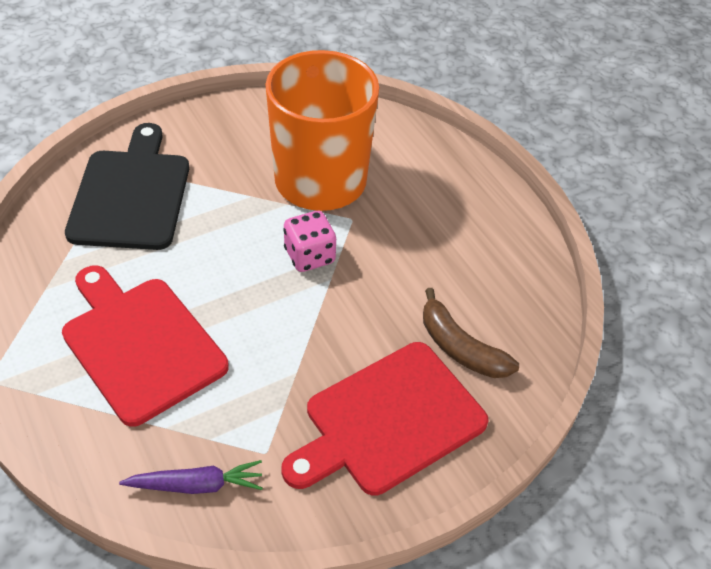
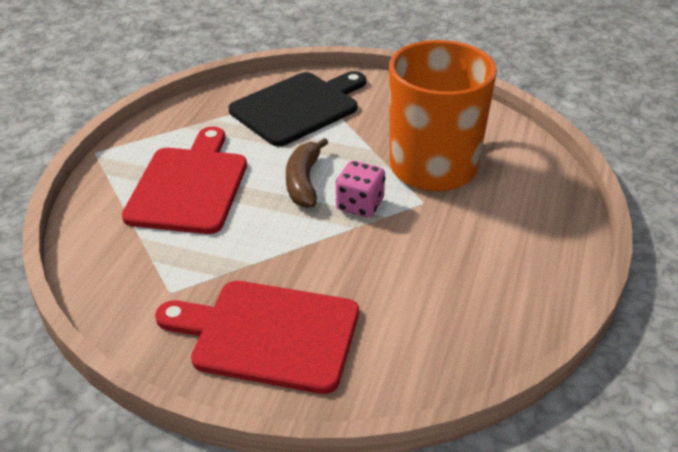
camera: 50 degrees right, 10 degrees down
(196, 485) = (111, 278): purple carrot -> none
(460, 348) = (385, 331): brown banana -> brown banana (303, 182)

